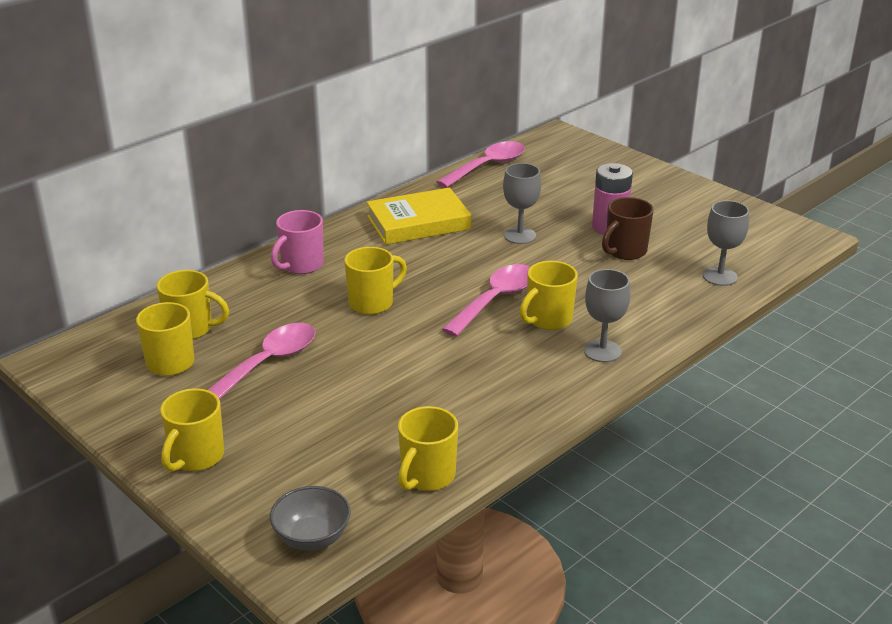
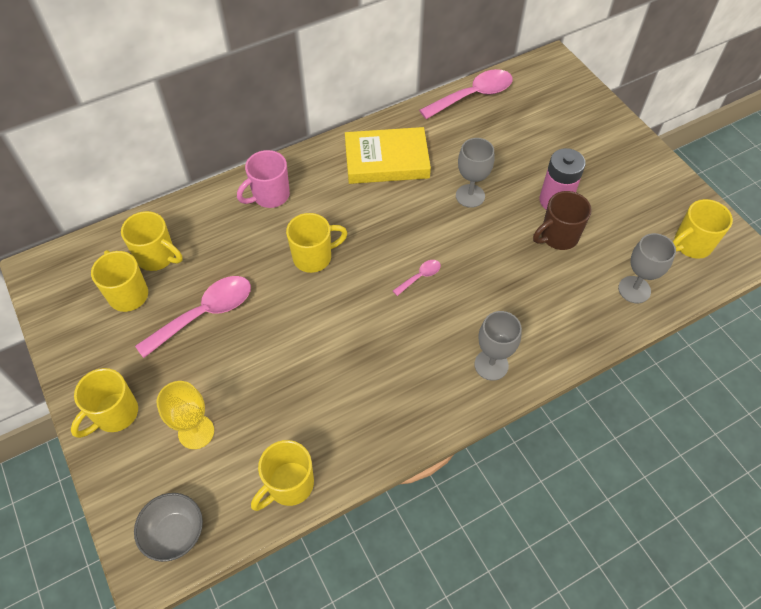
camera: 15 degrees right, 25 degrees up
(300, 454) = (196, 432): none -> yellow goblet
(496, 300) = (420, 277): pink spoon -> pink spoon, size x0.47
(548, 320) = (457, 313): yellow mug -> yellow mug (691, 245)

